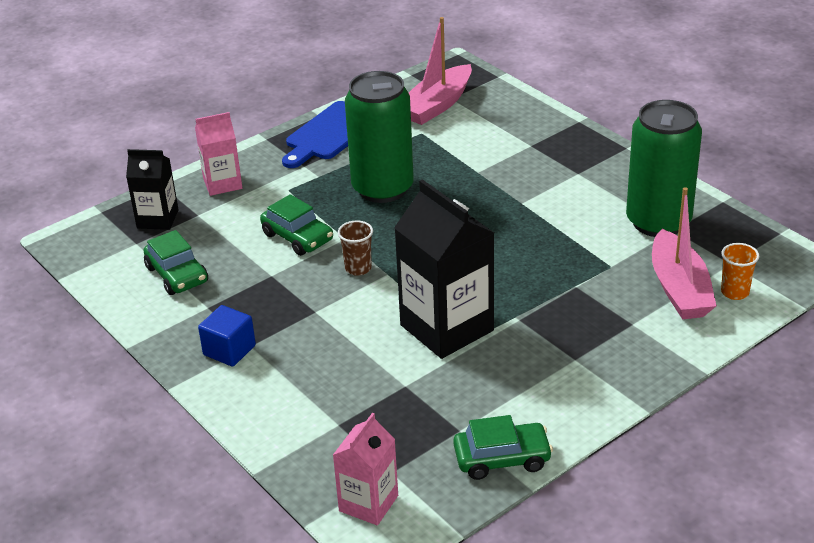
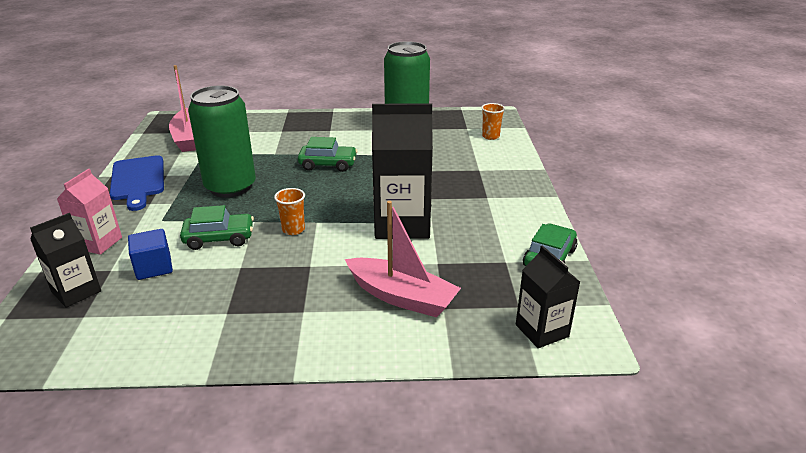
camera: 55 degrees left, 5 degrees down
(177, 275) = (162, 311): green car -> green car (328, 164)
(229, 350) = (293, 324): blue cube -> blue cube (154, 267)
(358, 268) = (293, 229): brown cup -> orange cup
(368, 503) = (542, 330): pink carton -> black carton
(679, 289) = (468, 147): pink boat -> pink boat (402, 297)

